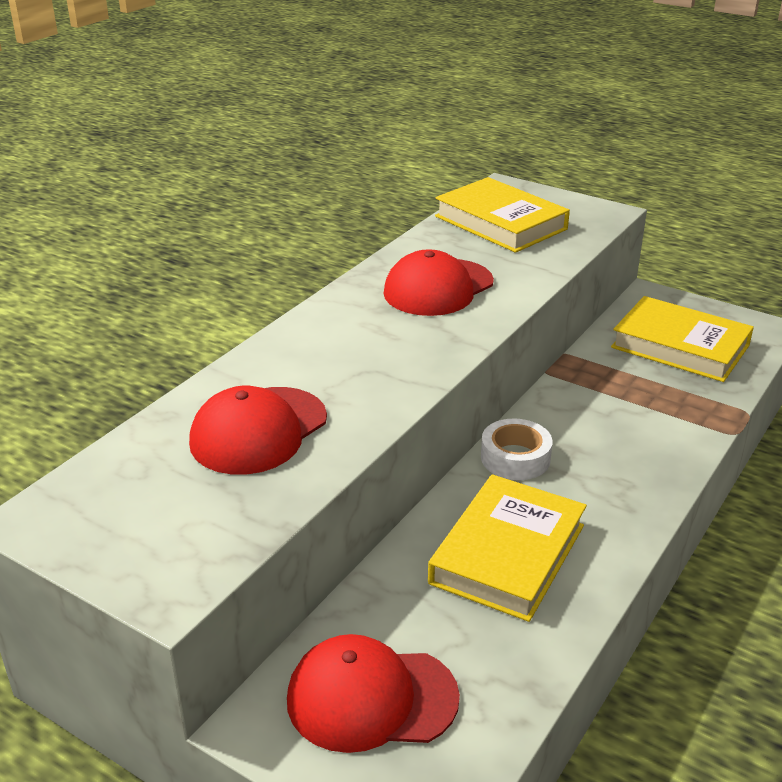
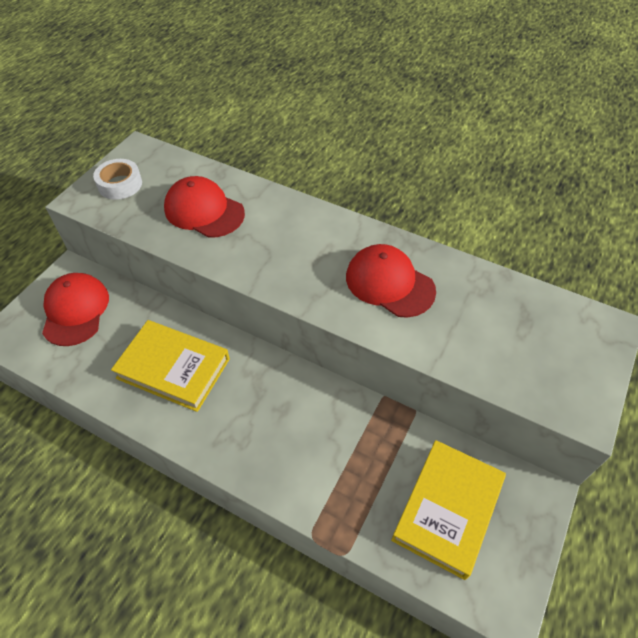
camera: 85 degrees right, 20 degrees up
(500, 223) = (523, 323): yellow book -> none
(515, 458) = (270, 373): white tape -> white tape (120, 184)

